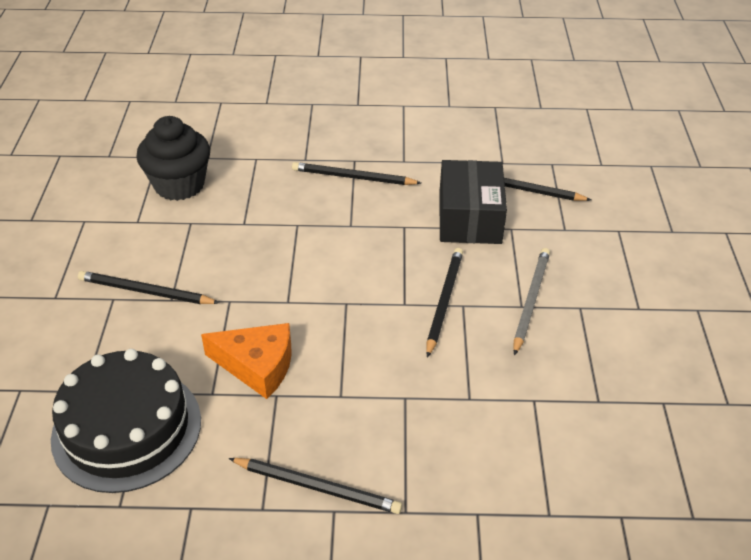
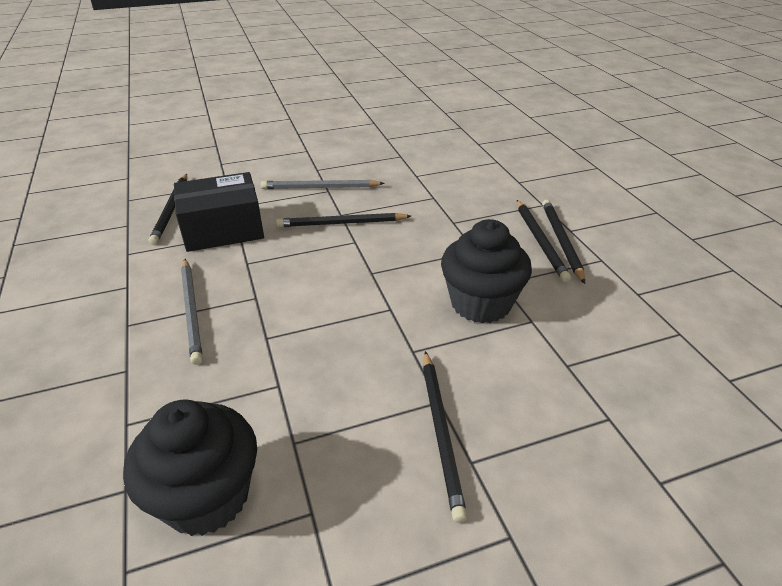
camera: 110 degrees left, 5 degrees down
(127, 428) = (615, 362): black cake -> none
(257, 366) = (480, 303): orange cheese -> black cupcake
(352, 191) = (192, 311): none -> grey pencil
(353, 177) = (164, 317): black pencil -> black pencil (540, 241)

